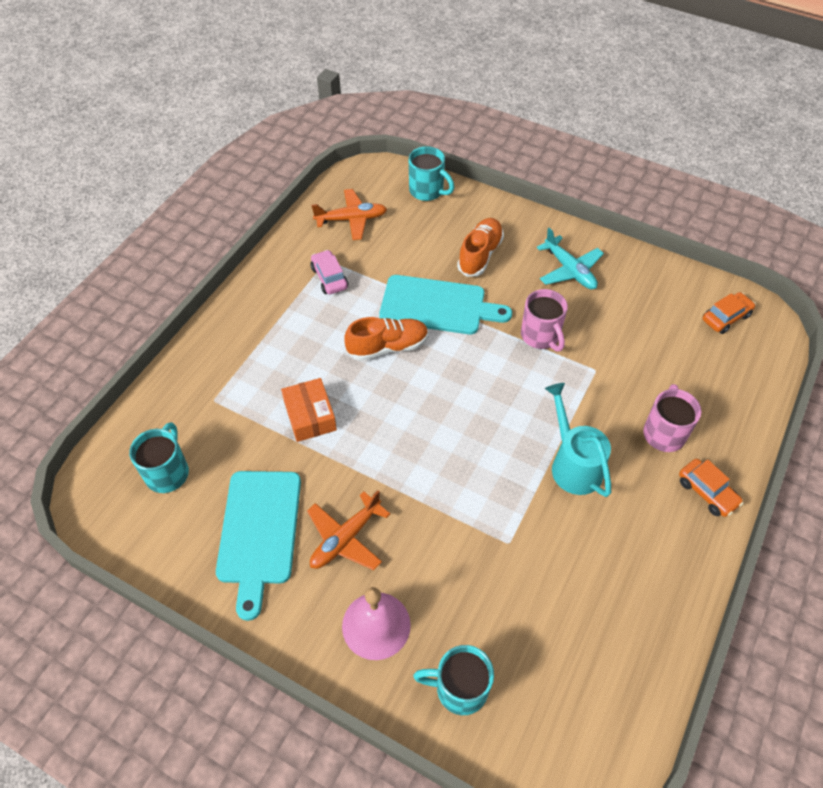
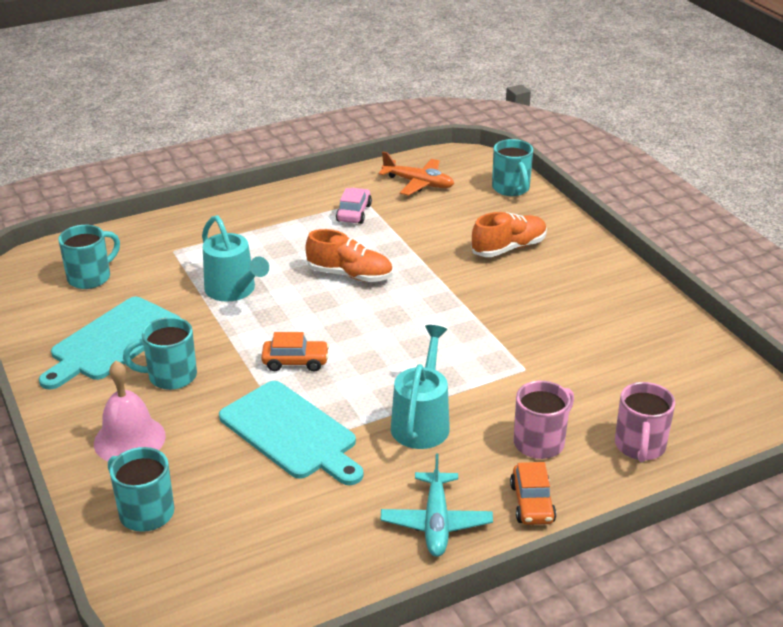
camera: 35 degrees right, 20 degrees down
(310, 416) = (234, 291): orange box -> turquoise watering can
(345, 538) = (170, 376): orange plane -> turquoise mug
(437, 306) = (427, 266): turquoise cutting board -> turquoise cutting board (291, 433)
(541, 336) = (499, 324): pink mug -> pink mug (640, 446)
(569, 270) = (586, 291): turquoise plane -> turquoise plane (436, 522)
(726, 317) = (716, 390): orange car -> orange car (295, 362)

